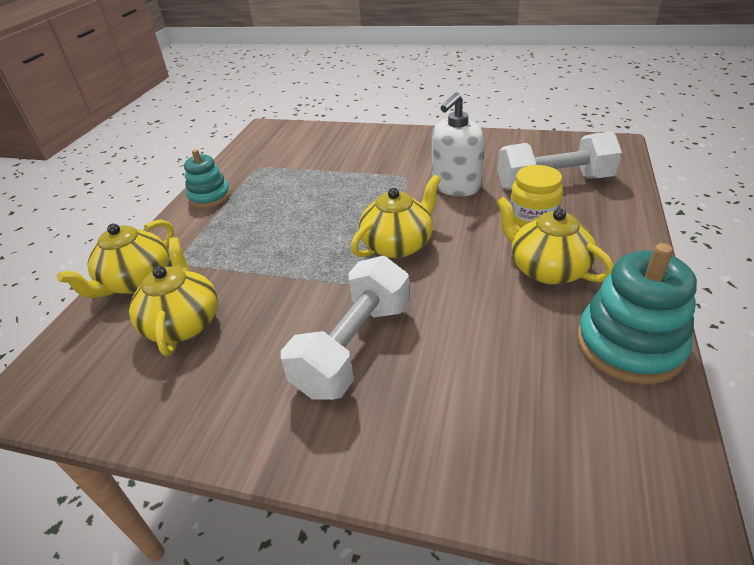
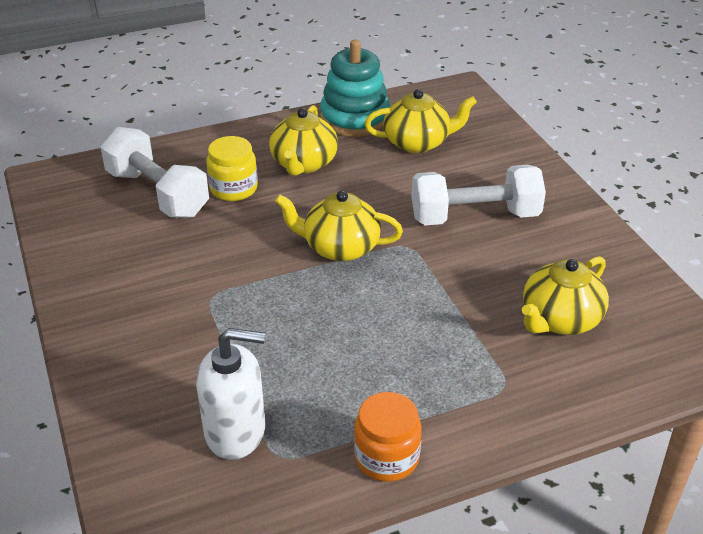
camera: 130 degrees left, 0 degrees up
(136, 281) = (563, 397): yellow teapot -> yellow teapot (418, 143)
(210, 197) = (386, 457): turquoise stacking toy -> orange jar
(456, 186) = (207, 251): white soap dispenser -> white soap dispenser (236, 432)

